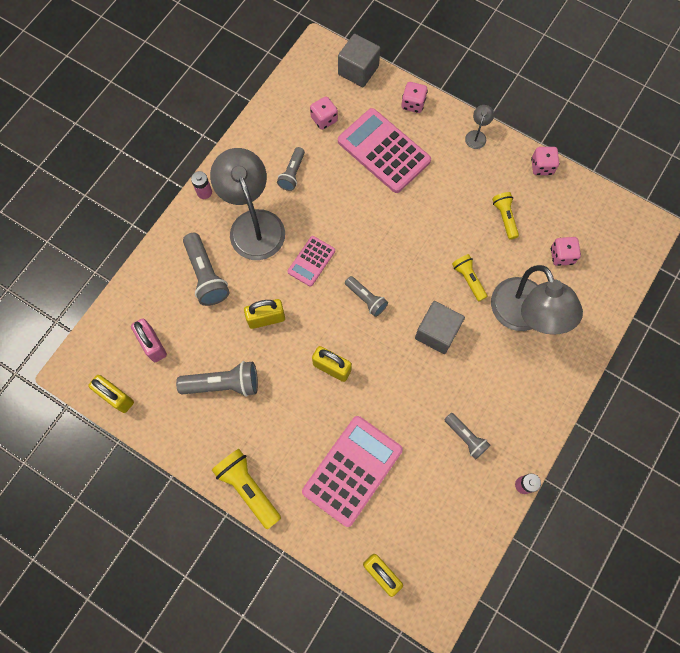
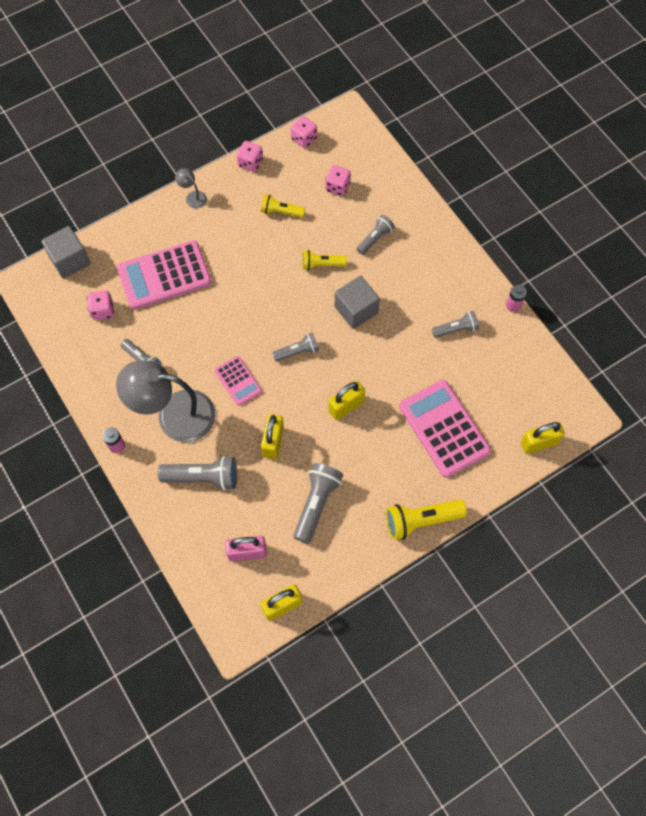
camera: 65 degrees left, 5 degrees down
(413, 104) = (132, 231): pink dice -> pink dice (304, 139)
(524, 316) = (375, 238): grey lamp -> grey flashlight

